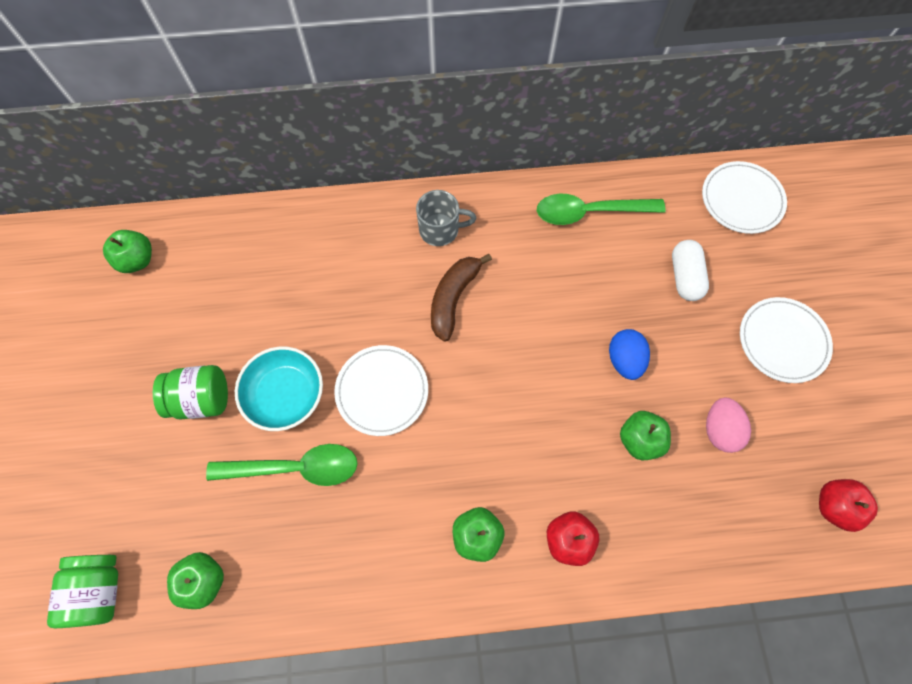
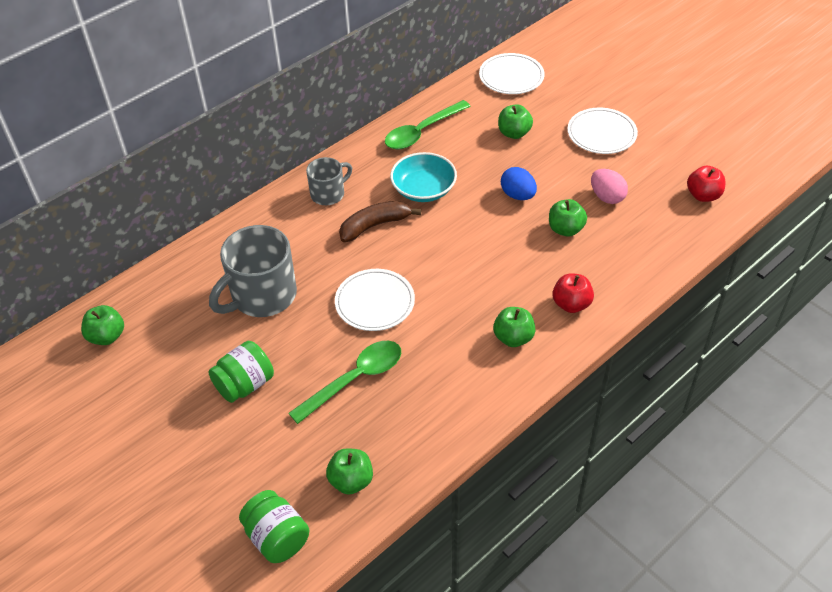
camera: 35 degrees left, 20 degrees down
(285, 394) = (306, 345): turquoise bowl -> turquoise bowl (423, 189)
(291, 309) = (262, 296): none -> grey mug
(453, 298) = (375, 225): brown banana -> brown banana turned 75 degrees clockwise
(684, 276) = (514, 133): white capsule -> green apple

